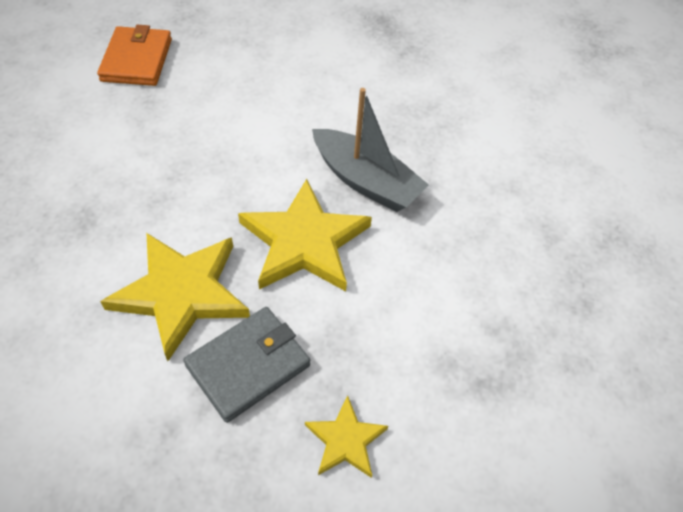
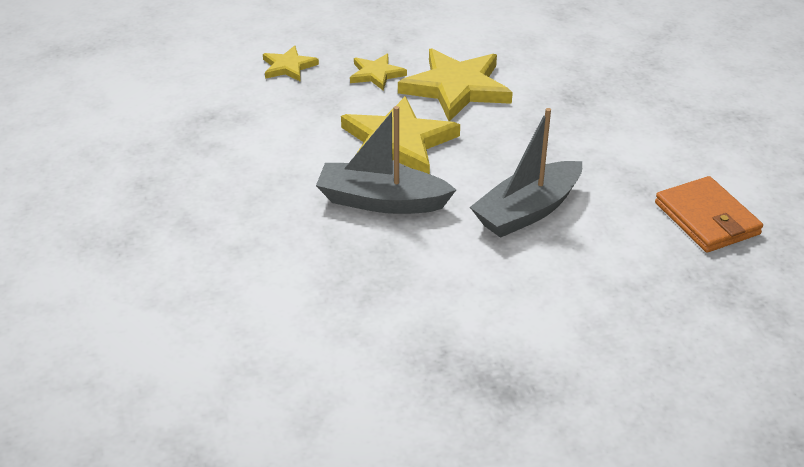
camera: 155 degrees right, 15 degrees down
(248, 365) = (376, 74): grey wallet -> yellow star
(256, 121) = (528, 211): none -> grey boat

